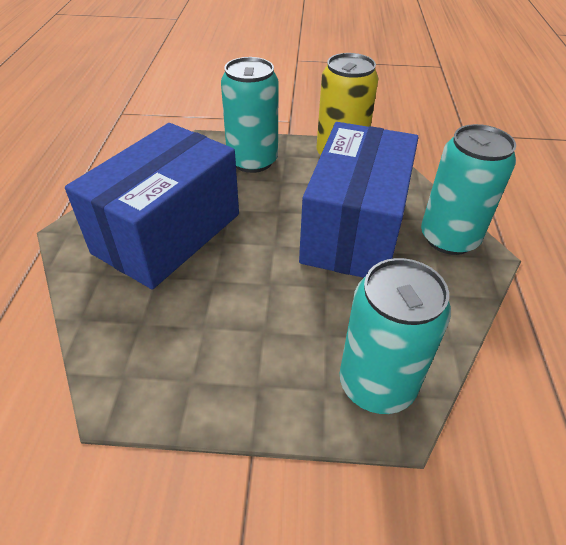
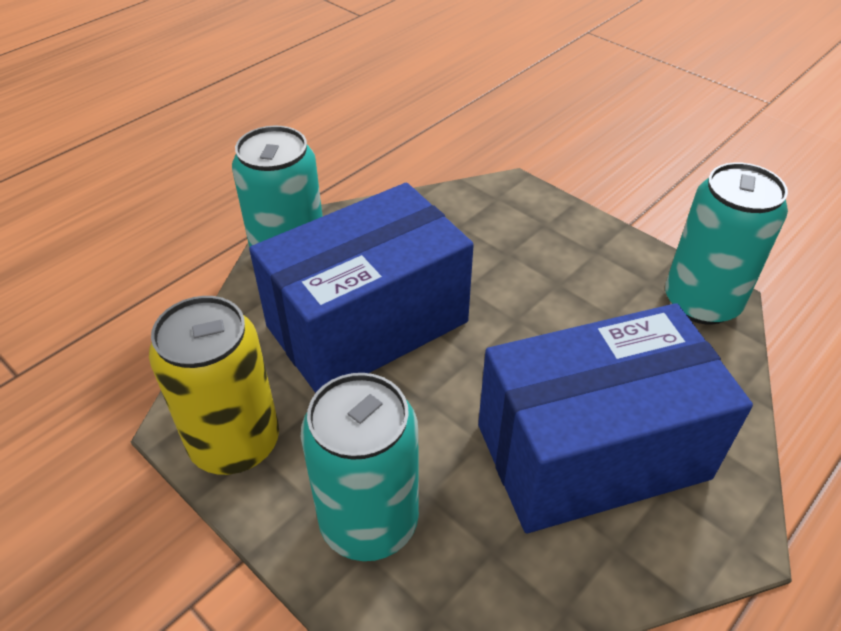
camera: 140 degrees left, 0 degrees up
(377, 384) = (503, 208): turquoise can -> turquoise can (701, 302)

